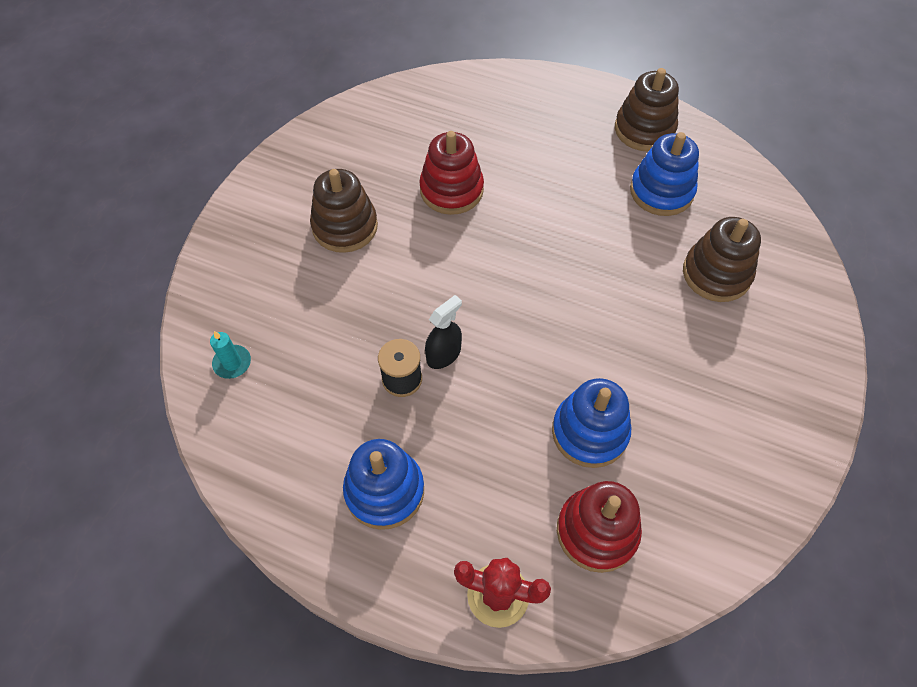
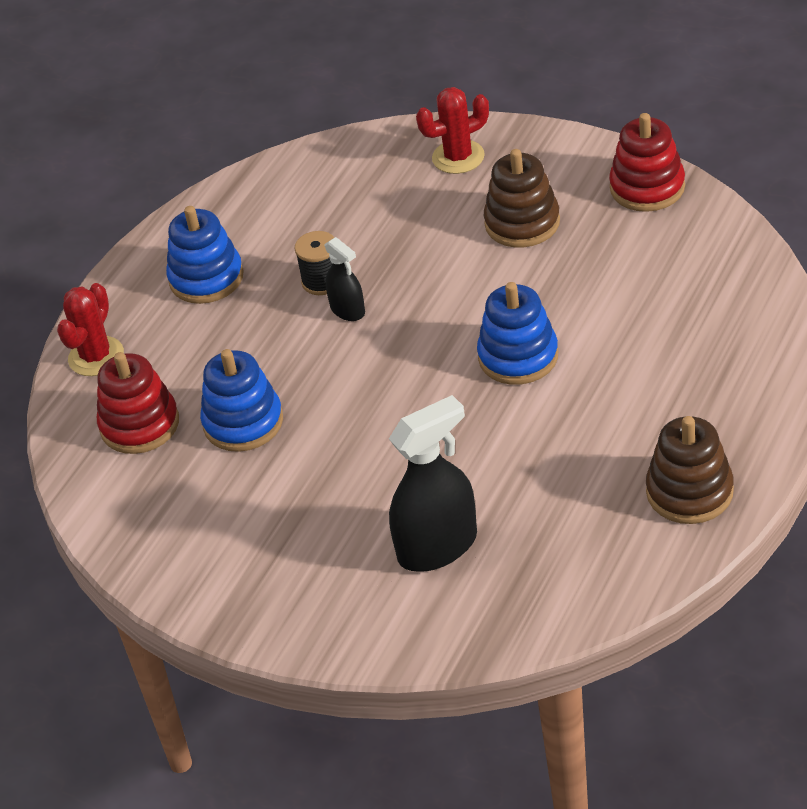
camera: 100 degrees right, 15 degrees down
(232, 363) = (354, 165): turquoise candle -> none
(243, 276) = (458, 157): none -> red cactus
(451, 190) = (576, 305): red stacking toy -> red stacking toy (647, 187)
(661, 191) = (574, 502): blue stacking toy -> blue stacking toy (518, 356)
(716, 274) = (437, 546): brown stacking toy -> black spray bottle

